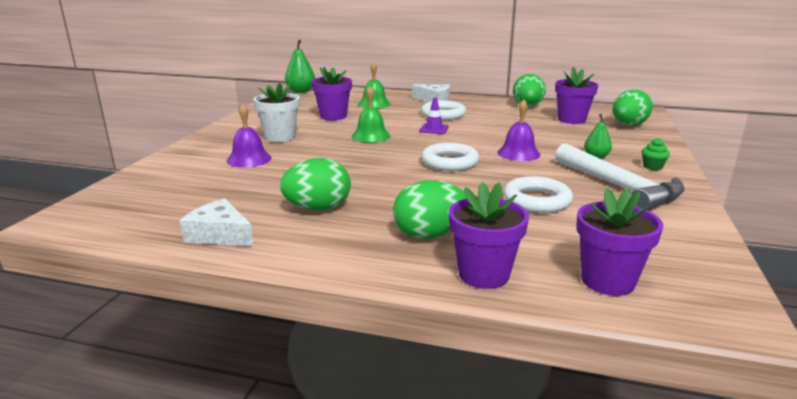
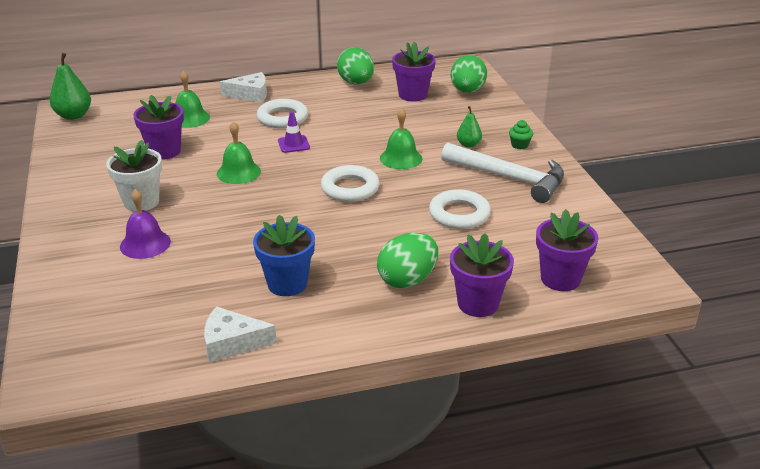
camera: 30 degrees left, 10 degrees up
(318, 208) = (287, 284): green egg -> blue flower pot
(518, 153) = (401, 158): purple bell -> green bell

